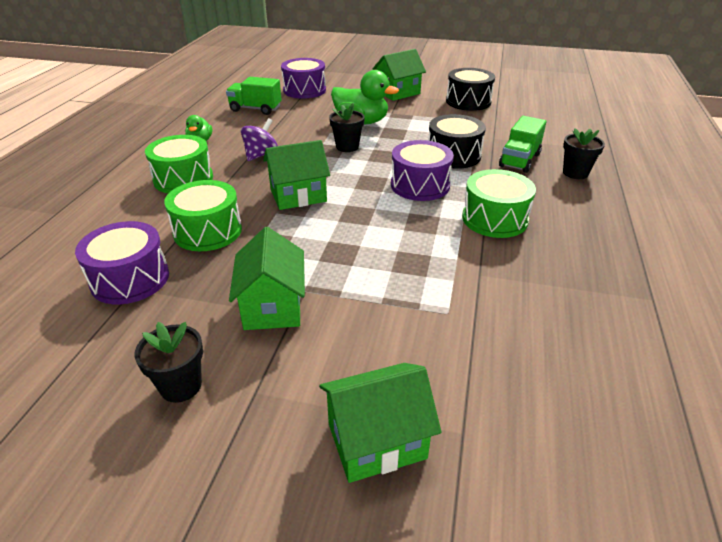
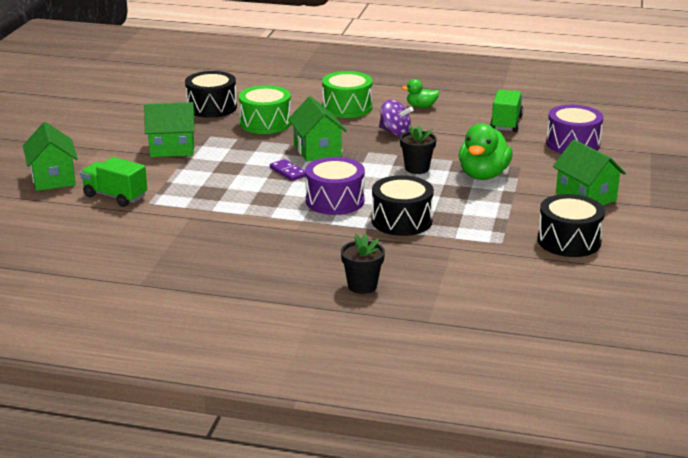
camera: 90 degrees right, 10 degrees down
(130, 279) = (211, 107): purple drum -> black drum
(181, 386) = (112, 131): black flower pot -> none
(353, 212) = (288, 172): none -> purple domino
(494, 219) = (270, 231): green drum -> none
(519, 160) = (392, 257): green truck -> green truck (115, 196)

